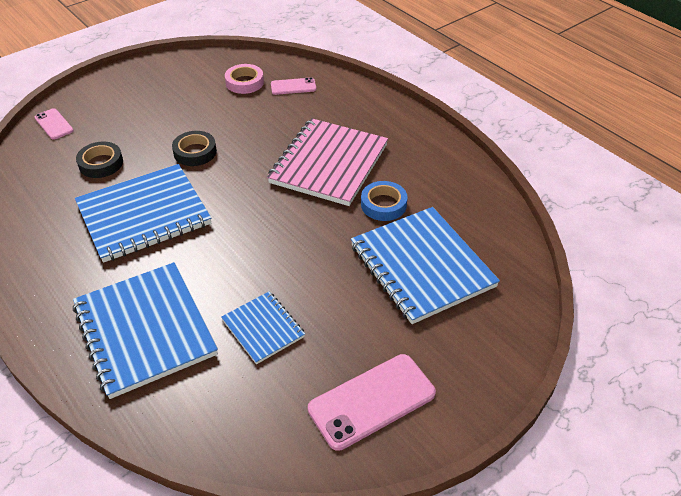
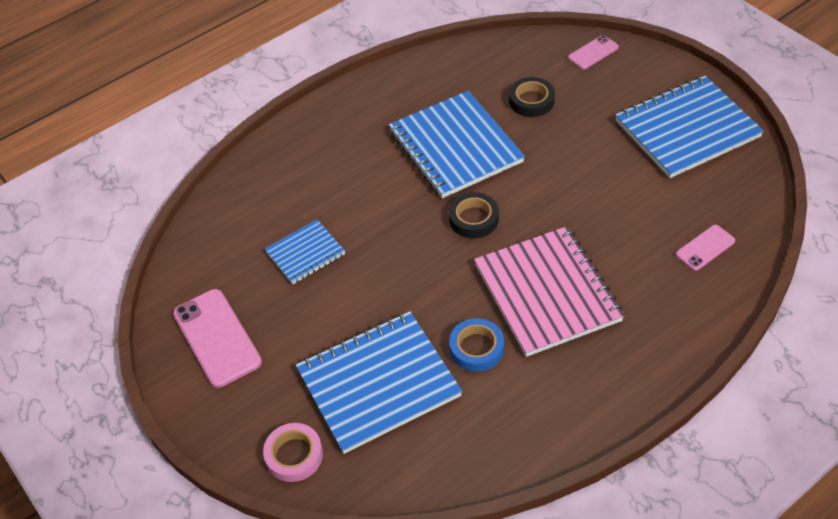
camera: 95 degrees right, 5 degrees up
(144, 330) = (311, 172): blue notebook -> blue notebook (686, 129)
(195, 152) = (557, 170): black tape -> black tape (474, 219)
(244, 82) = (704, 198): pink tape -> pink tape (294, 455)
(293, 86) = (705, 248): pink phone -> pink phone turned 60 degrees clockwise
(328, 164) = (547, 293): pink notebook -> pink notebook turned 45 degrees clockwise

